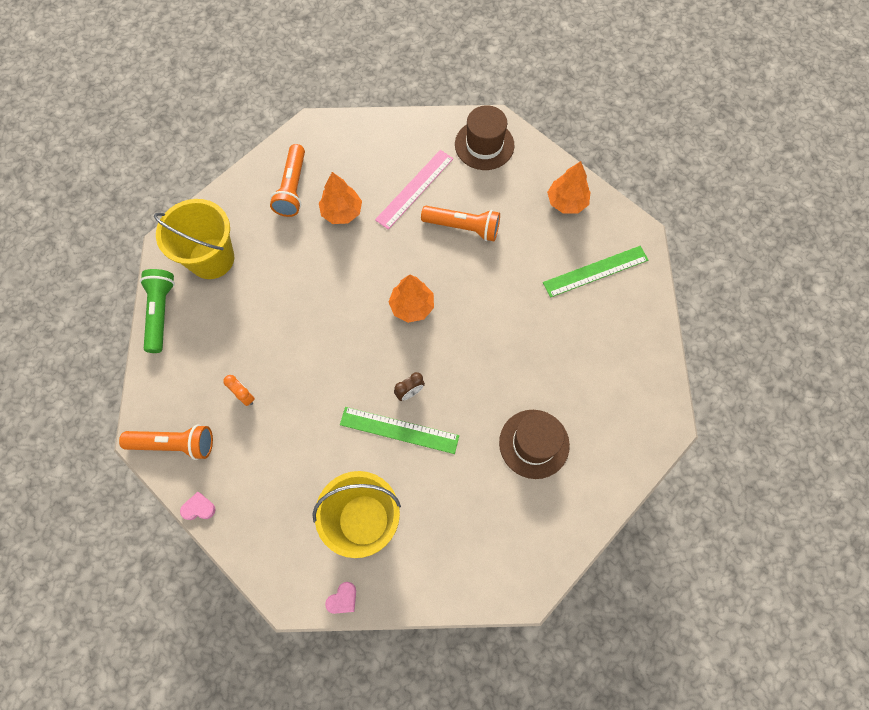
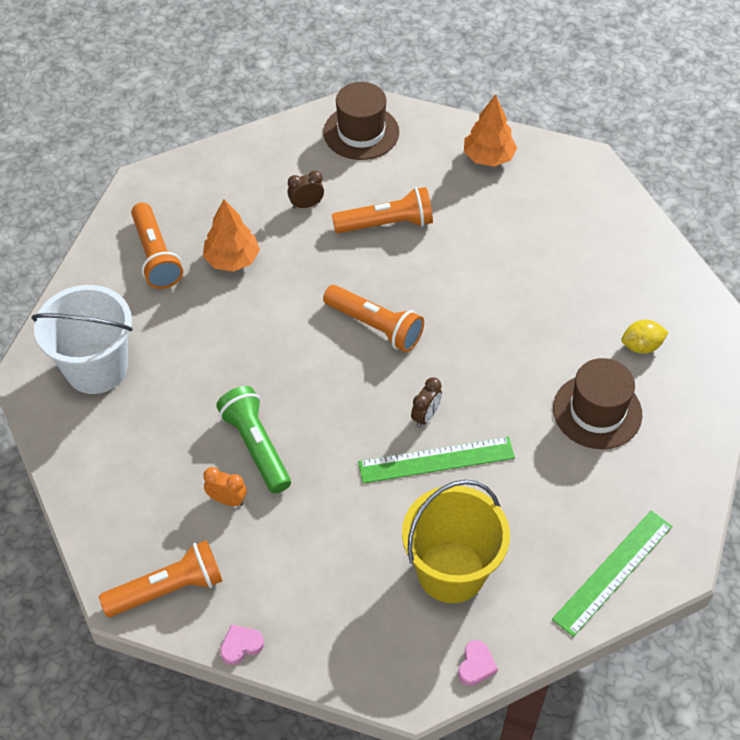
camera: 25 degrees left, 15 degrees down
(161, 313) = (65, 452): green flashlight -> green flashlight (256, 446)
(211, 258) = (96, 368): yellow bucket -> white bucket
(412, 306) = (375, 326): orange tree -> orange flashlight
(415, 189) = (306, 205): pink ruler -> brown clock
(595, 271) = (561, 214): green ruler -> green ruler (613, 572)
(596, 405) = (641, 346): none -> yellow lemon

